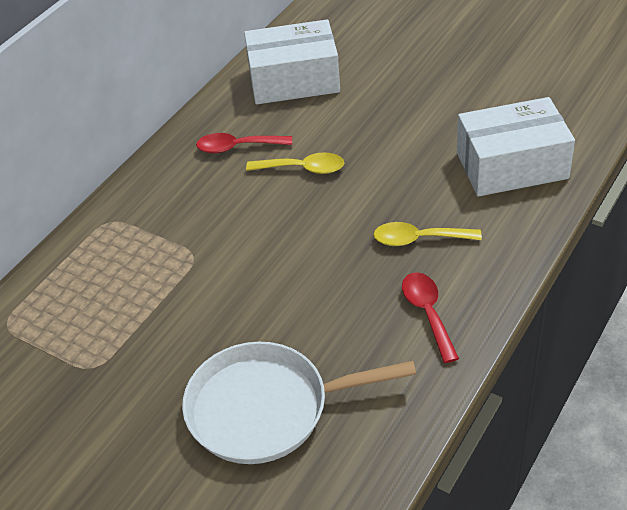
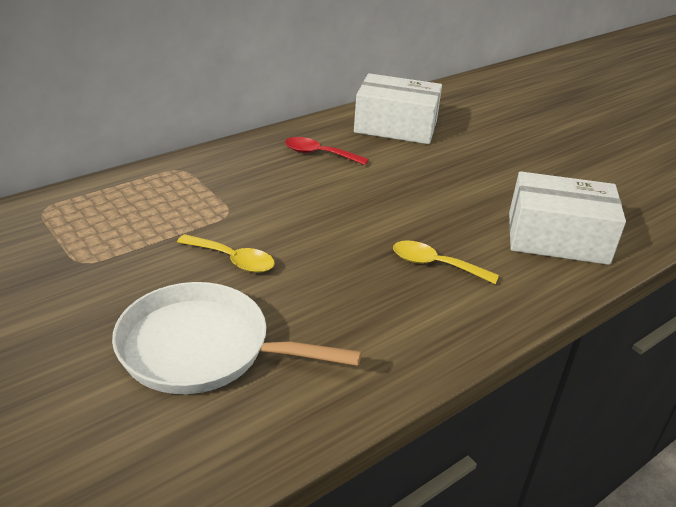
camera: 15 degrees right, 10 degrees down
(303, 169) = (364, 184): yellow spoon -> yellow spoon (233, 260)
(427, 313) = (408, 325): red spoon -> none

